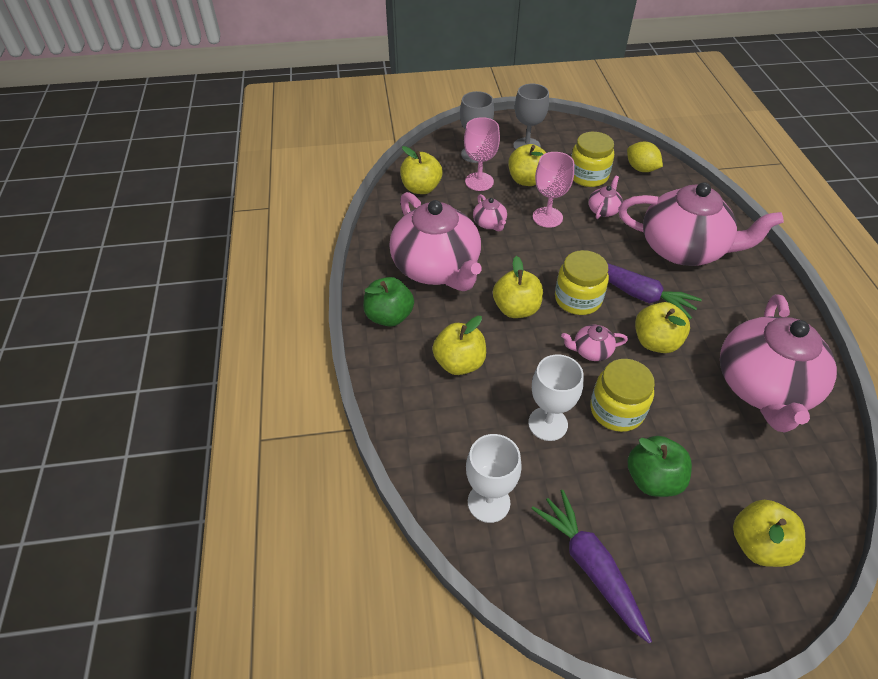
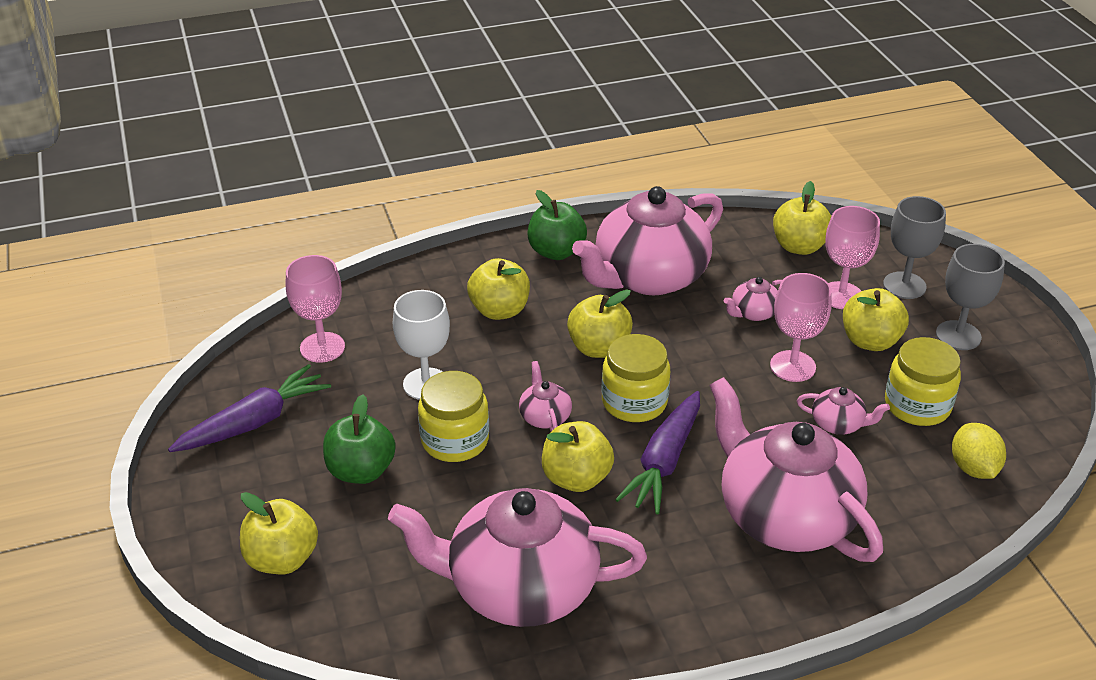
camera: 80 degrees right, 10 degrees down
(488, 502) = (322, 347): white goblet -> pink goblet
(641, 169) = (973, 468): yellow lemon -> yellow lemon turned 45 degrees counterclockwise
(684, 249) = (784, 515): pink teapot -> pink teapot turned 135 degrees clockwise

